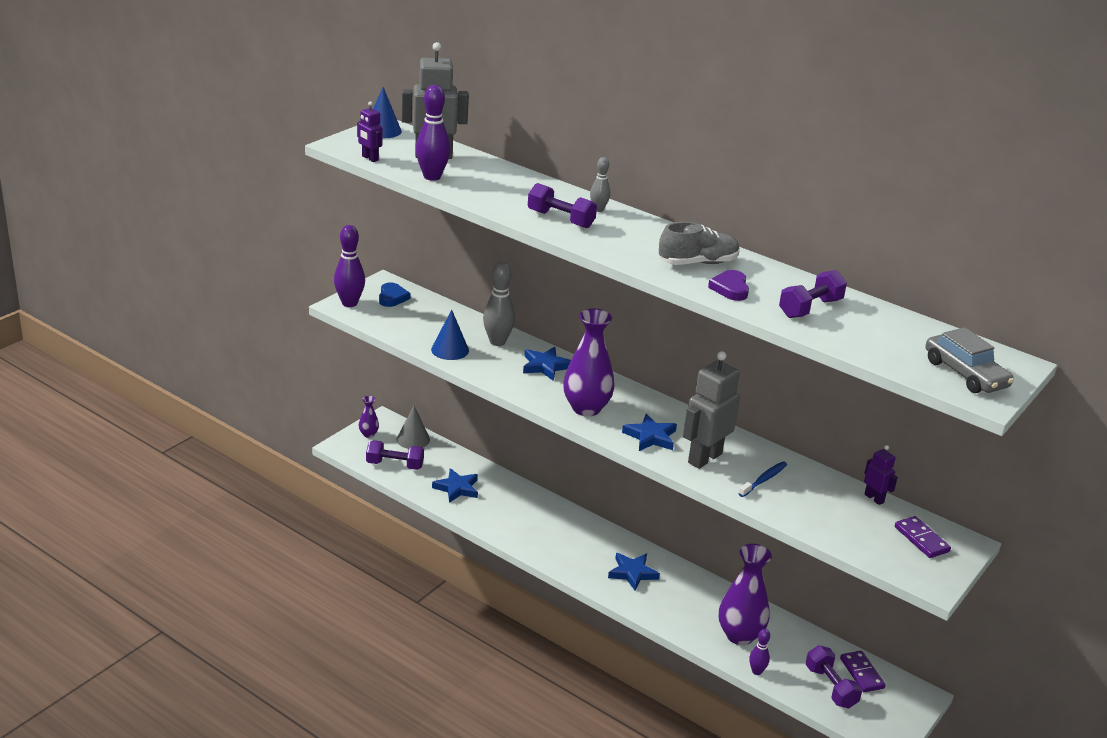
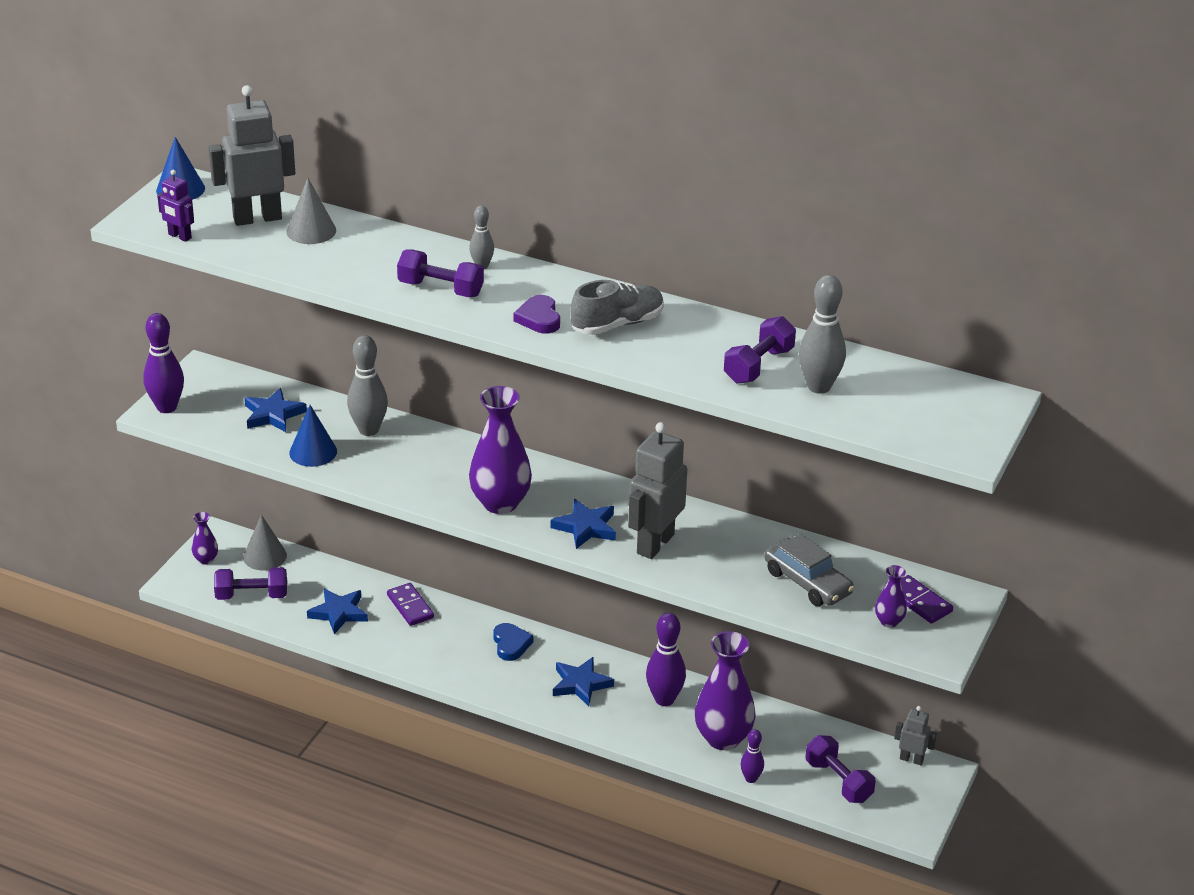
camera: 10 degrees left, 5 degrees up
(392, 297) = (218, 389): blue heart -> blue heart (511, 644)
(432, 177) = (266, 252): purple bowling pin -> purple bowling pin (664, 699)
(472, 169) = (311, 231): none -> grey cone
(545, 366) = (436, 454): blue star -> blue star (273, 414)
(730, 288) = (662, 354): purple heart -> purple heart (539, 318)
(764, 480) = (729, 559): blue toothbrush -> none
(859, 331) = (819, 387): none -> grey bowling pin
(862, 673) = (871, 758): purple domino -> purple domino (410, 606)
(874, 498) = (858, 560): purple robot -> none
(892, 550) = (889, 621): none -> purple vase
(896, 681) = (911, 759): none -> grey robot
(965, 374) = (943, 424): grey car -> grey car (807, 582)

